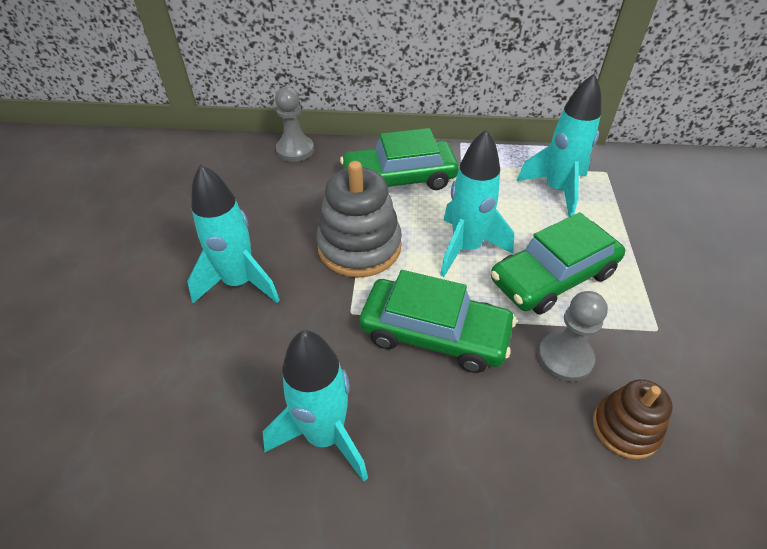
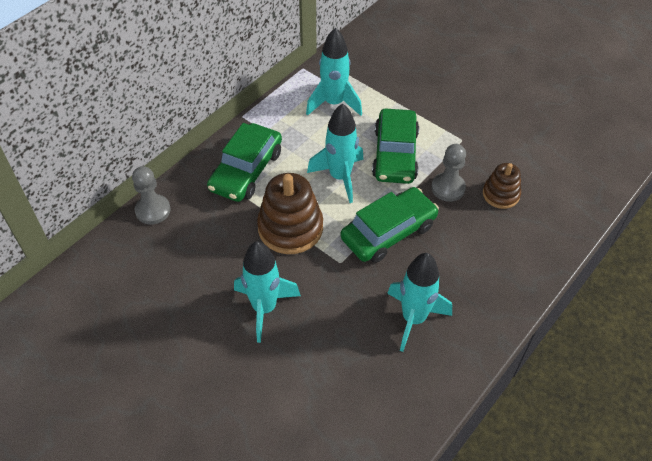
camera: 55 degrees left, 5 degrees up
(359, 247) = (290, 228): grey stacking toy -> brown stacking toy

